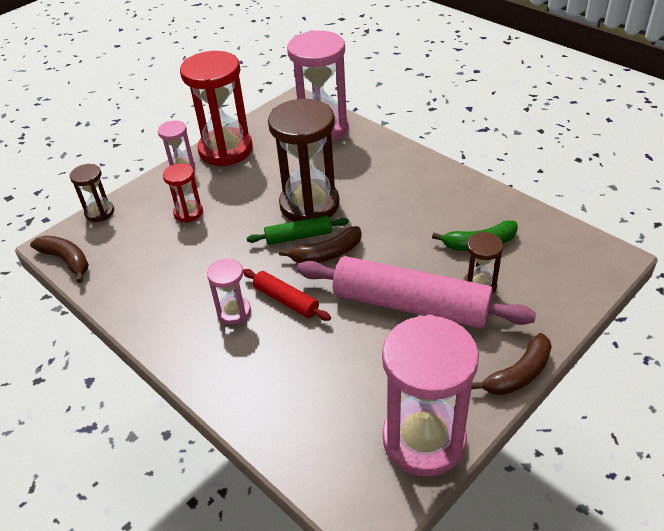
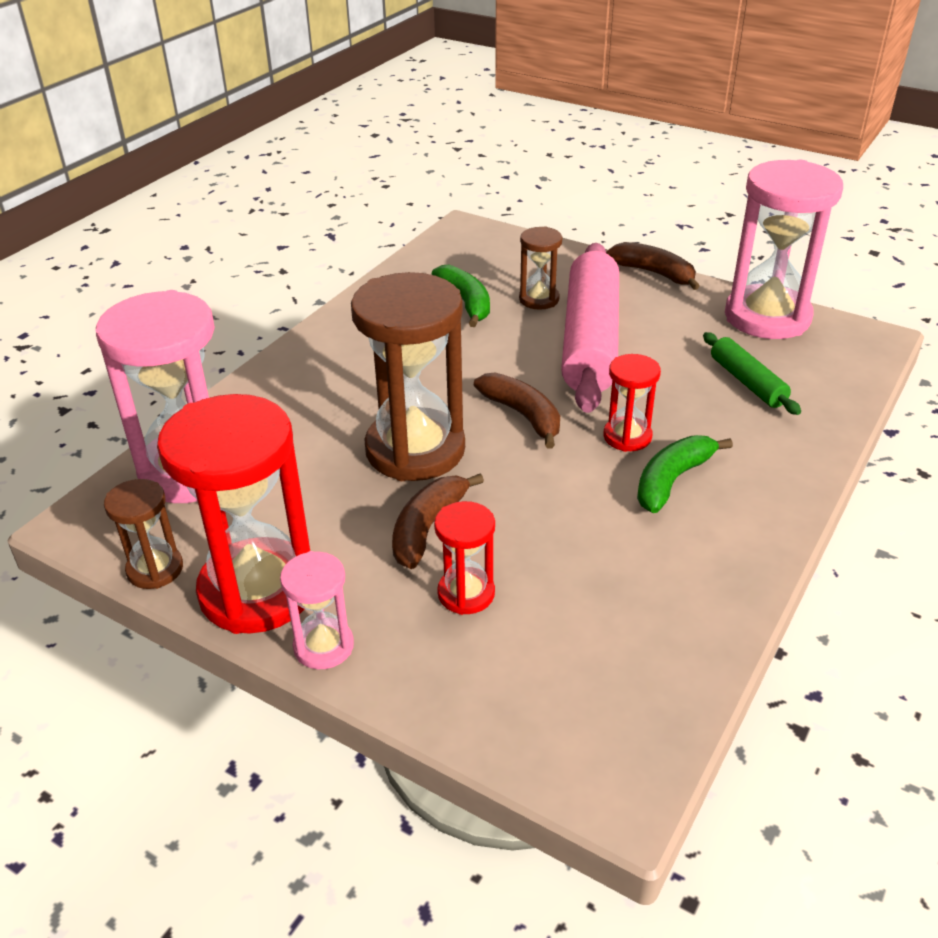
camera: 105 degrees left, 5 degrees down
(66, 260) = (655, 743): brown banana -> brown banana (427, 528)
(100, 212) = (497, 743): brown hourglass -> brown hourglass (155, 569)
(234, 312) = (672, 480): pink hourglass -> green banana
(286, 300) = (627, 437): red rolling pin -> red hourglass
(298, 236) = (494, 448): green rolling pin -> green rolling pin (747, 382)

